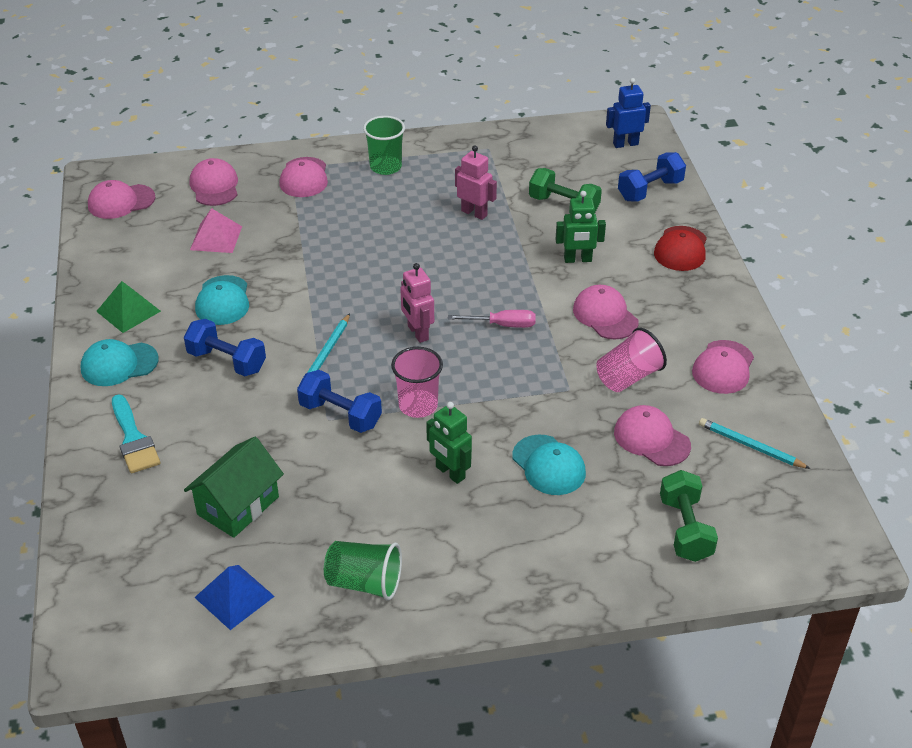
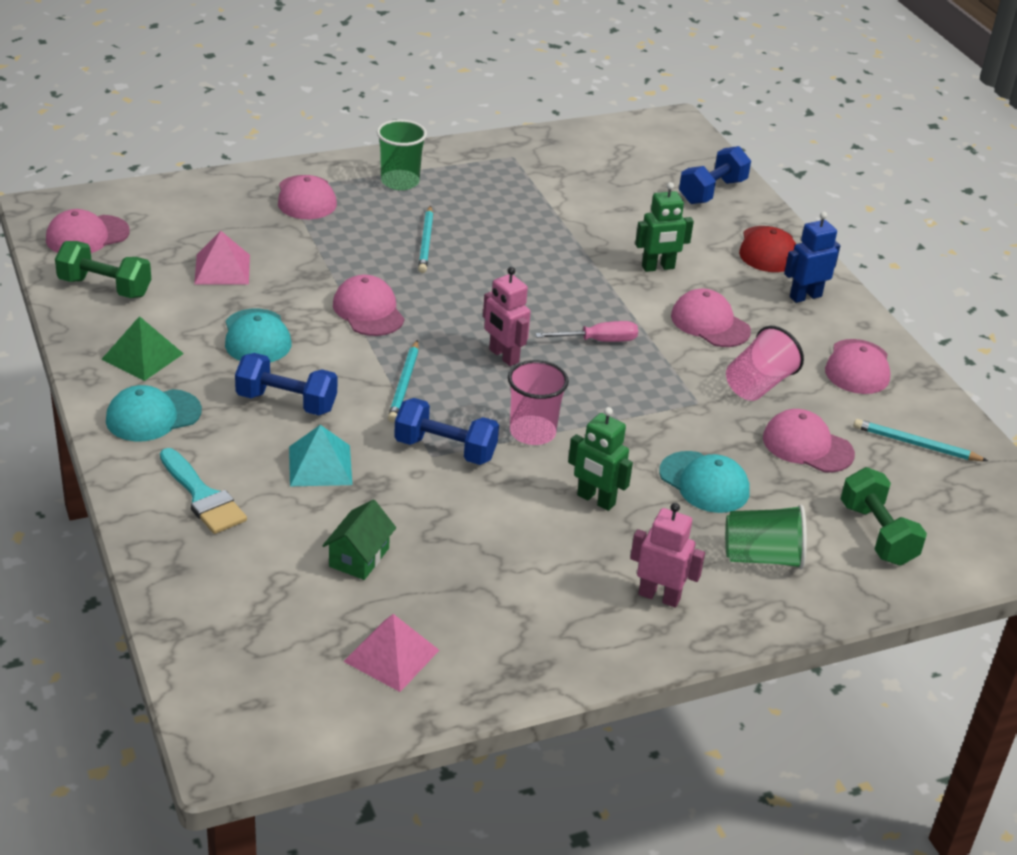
camera: 15 degrees left, 5 degrees down
(214, 186) = (199, 212): pink cap -> pink cap (368, 311)
(234, 420) = (320, 465): none -> turquoise pyramid
(234, 596) = (391, 655): blue pyramid -> pink pyramid
(238, 505) = (359, 557): green house -> green house, size x0.65
(364, 583) = (540, 625): green cup -> green cup (762, 557)
(388, 223) = (426, 242): none -> turquoise pencil
(474, 213) = (522, 225): pink robot -> pink robot (659, 596)
(563, 205) = (621, 212): green dumbbell -> green dumbbell (105, 287)
(625, 144) = (667, 145): blue robot -> blue robot (805, 296)

